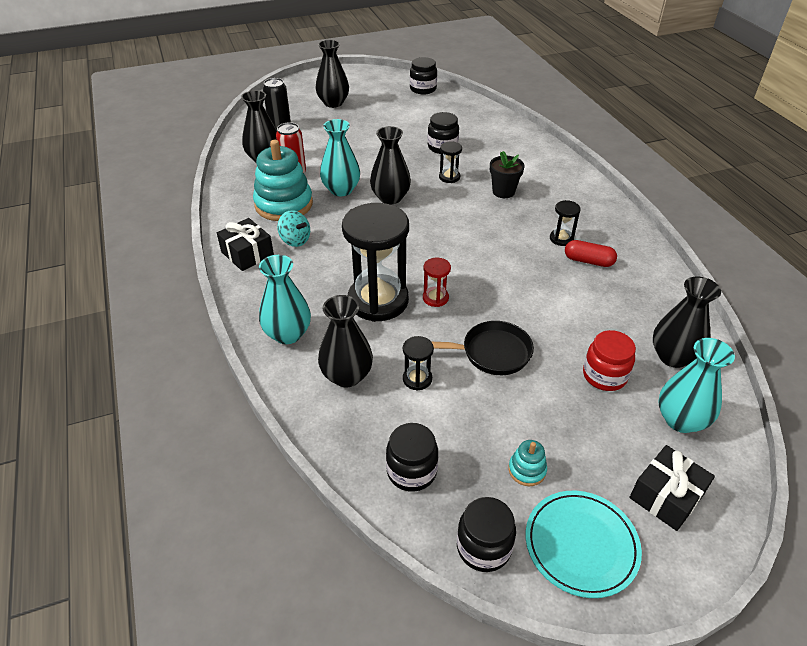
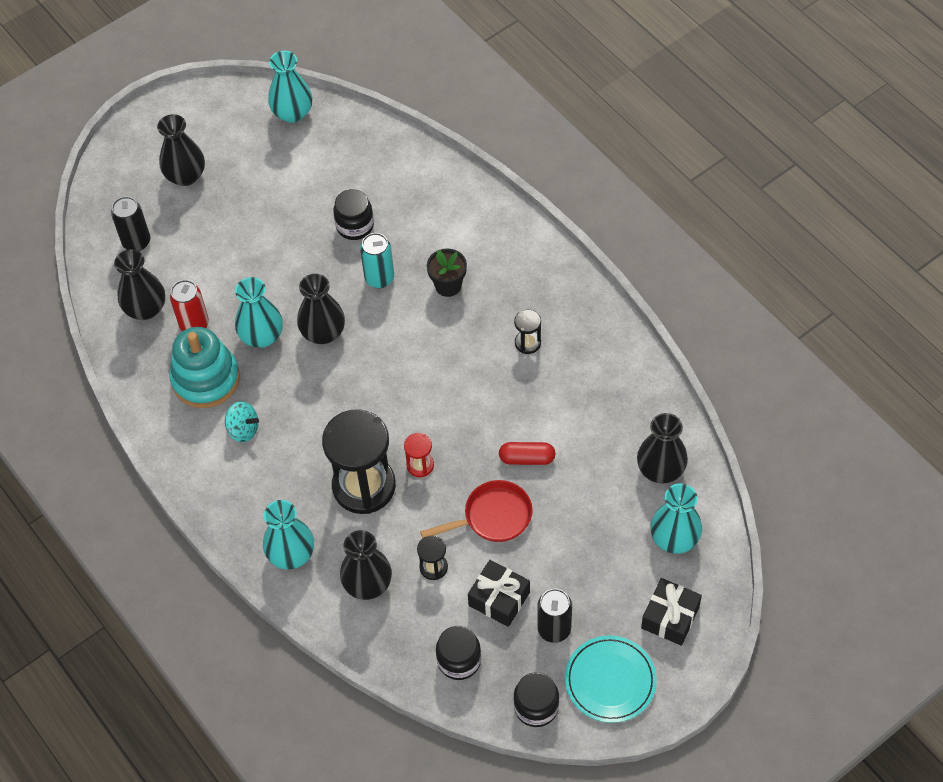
camera: 15 degrees left, 15 degrees up
(247, 253) = (200, 464): black gift -> black gift (499, 599)
(423, 89) = (292, 113): black jar -> turquoise vase
(449, 177) = (379, 278): black hourglass -> turquoise can
(490, 353) = (492, 517): black pan -> red pan
(527, 470) = (554, 629): turquoise stacking toy -> black can
(588, 261) = (562, 368): red capsule -> red capsule (527, 458)
(604, 375) = (602, 511): red jar -> none

